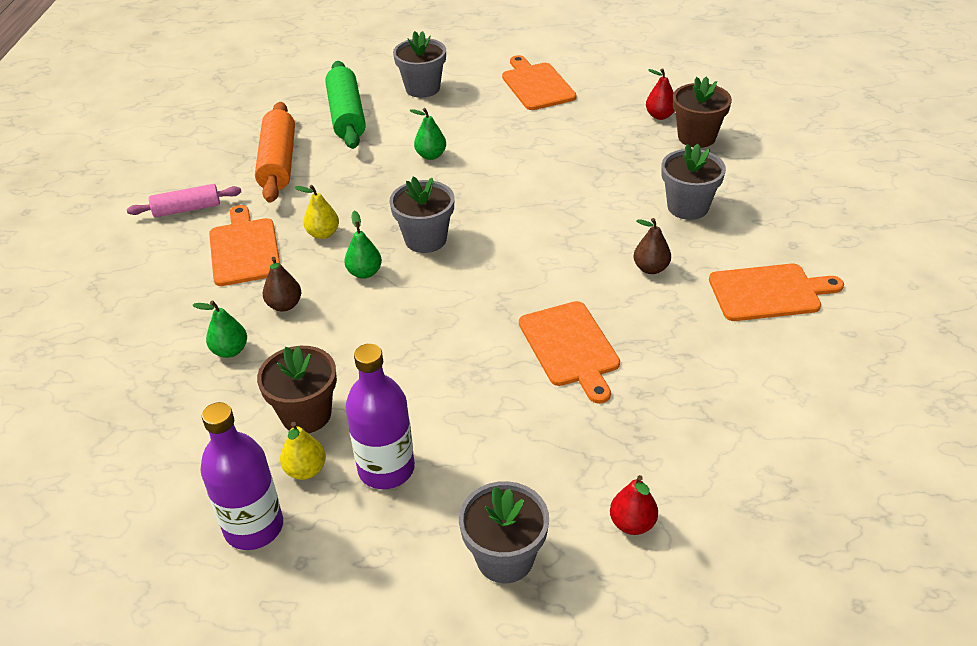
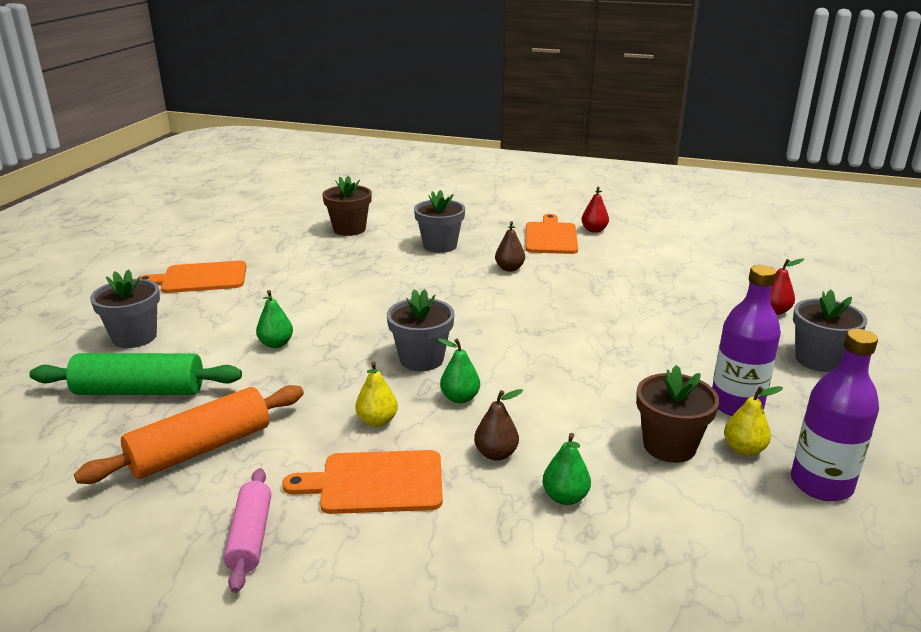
camera: 80 degrees left, 15 degrees down
(278, 163) = (201, 449): orange rolling pin -> orange rolling pin turned 45 degrees counterclockwise
(570, 347) = (595, 309): orange cutting board -> none
(659, 116) = (306, 237): red pear -> red pear (594, 230)

